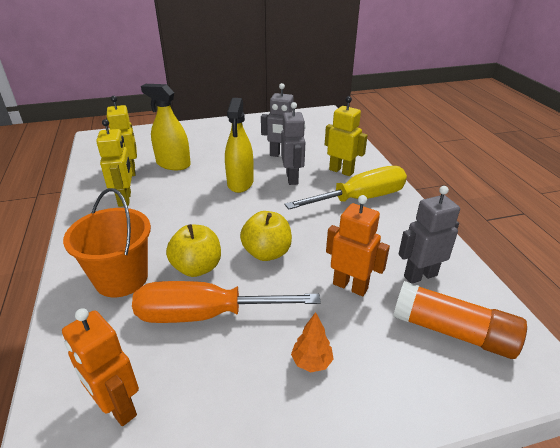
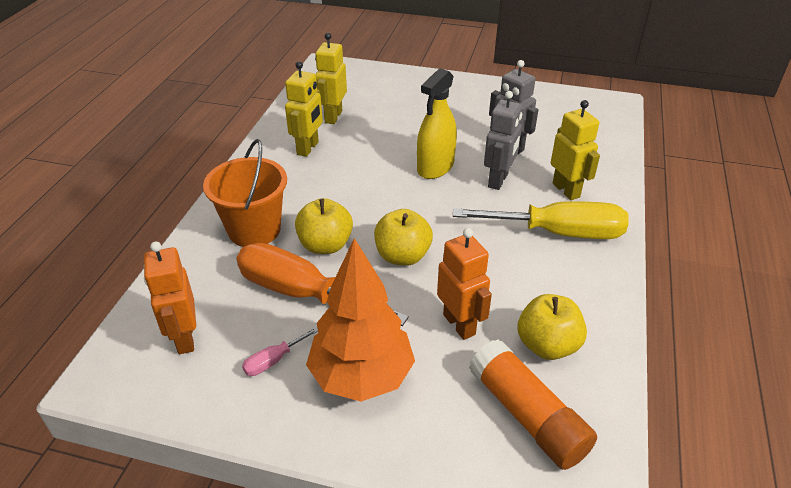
camera: 30 degrees right, 5 degrees up
(173, 164) = (381, 122): yellow spray bottle -> none
(224, 385) = (273, 360): none -> pink screwdriver
(311, 362) = (361, 377): orange tree -> orange tree, size x2.39
(420, 275) = (547, 345): grey robot -> yellow apple

